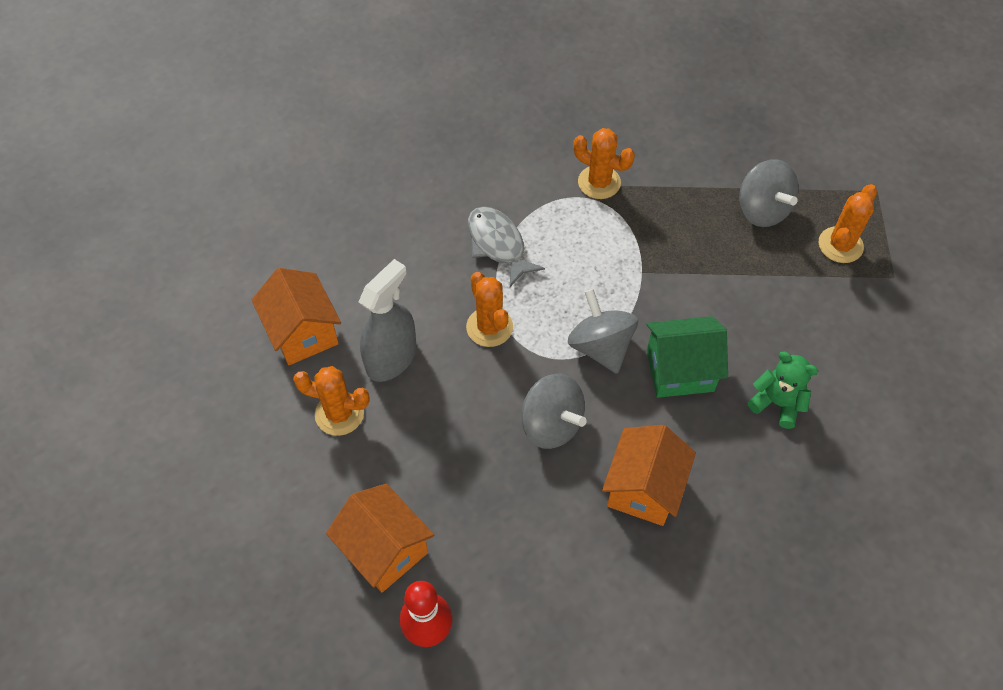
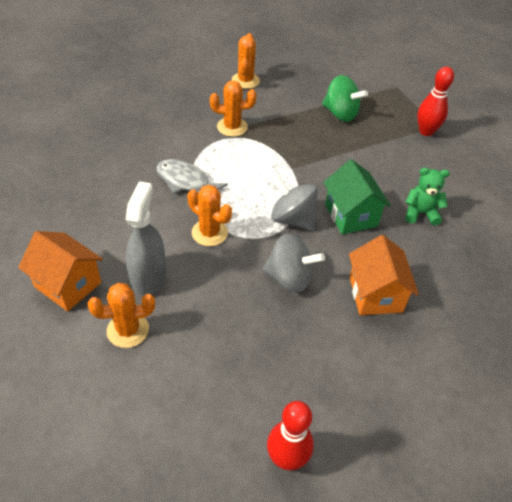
camera: 30 degrees left, 10 degrees down
(384, 549) = (218, 414): orange house -> none
(679, 370) = (351, 215): green house -> green house turned 75 degrees counterclockwise
(762, 210) = (340, 114): grey spinning top -> green spinning top
(840, 245) = (396, 118): orange cactus -> orange cactus (245, 81)
(871, 281) = (426, 131): none -> red bowling pin

